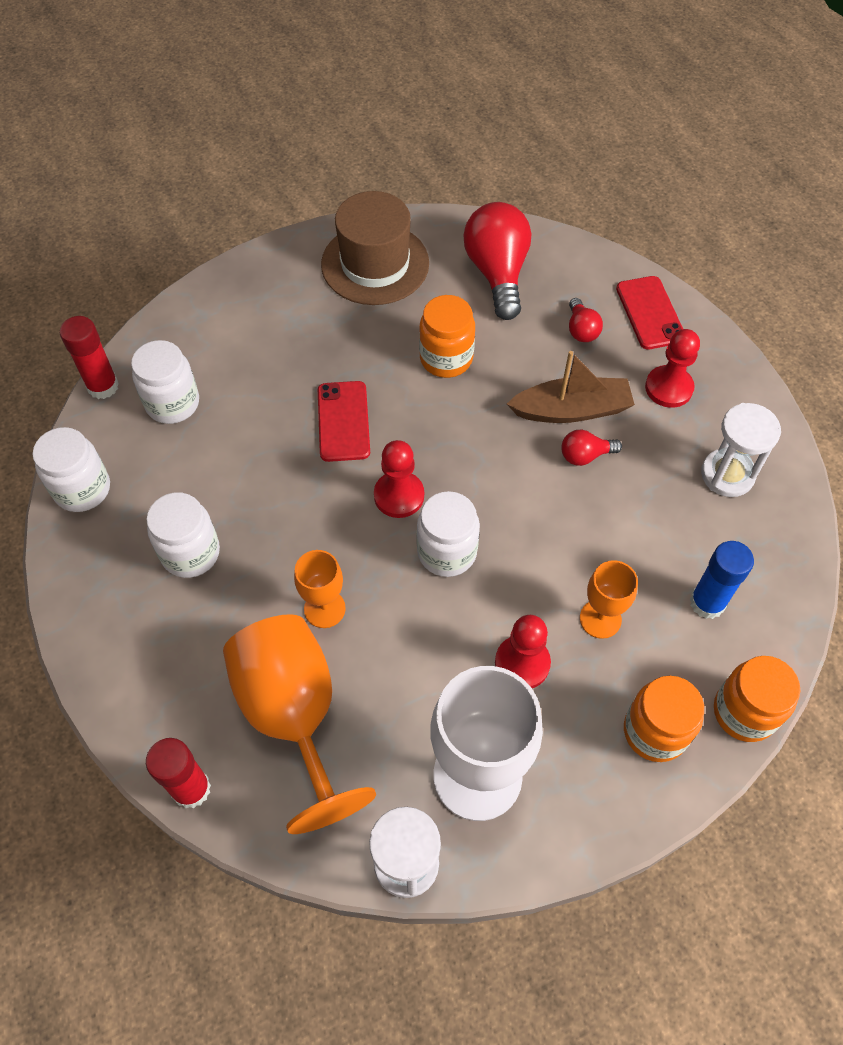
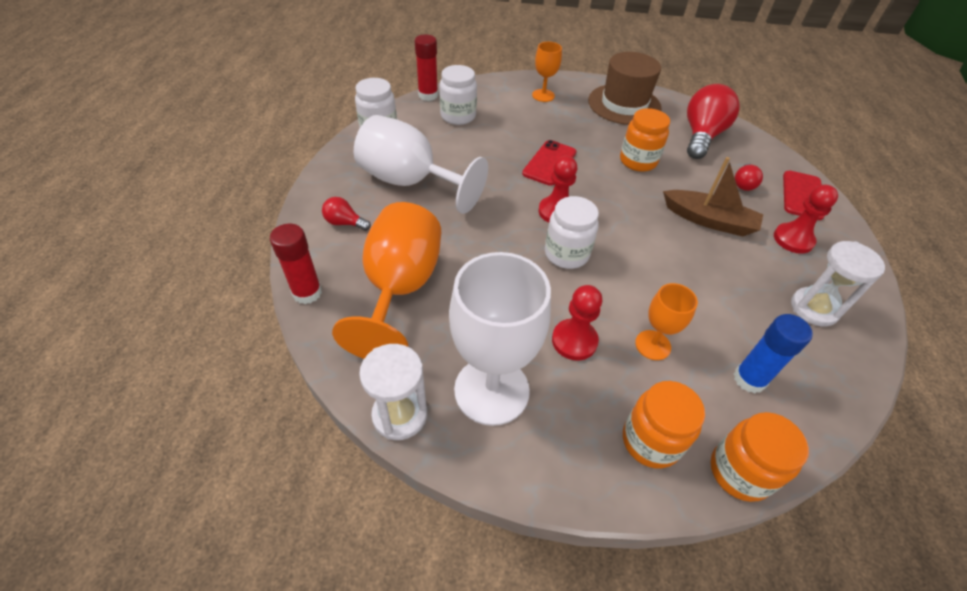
camera: 30 degrees right, 10 degrees down
(190, 553) = (410, 182): white jar -> white goblet
(324, 609) = (464, 244): orange goblet -> orange goblet (543, 95)
(585, 455) = (703, 248): red light bulb -> red light bulb (345, 223)

